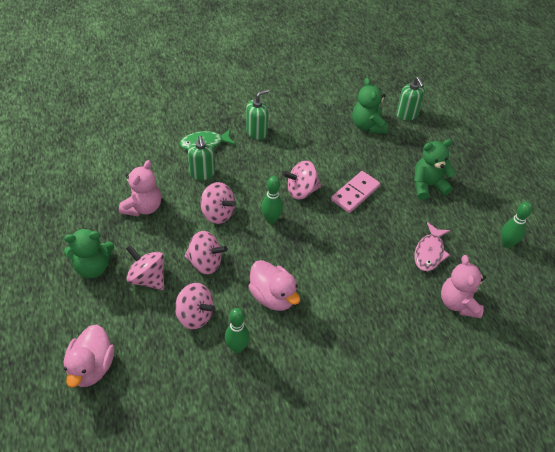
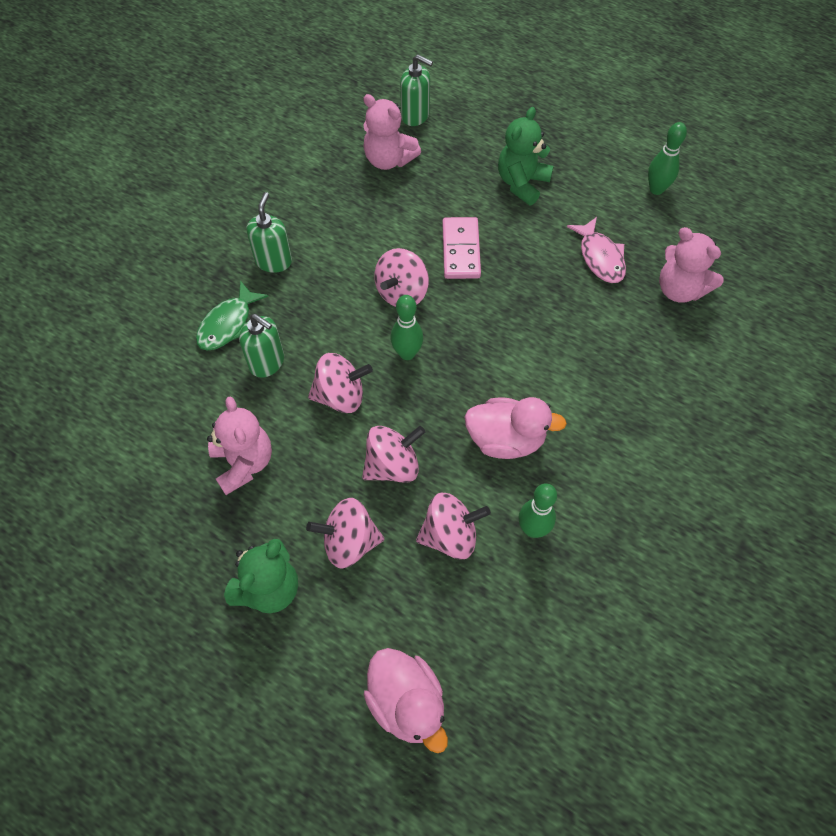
camera: 40 degrees left, 10 degrees up
(367, 125) = (388, 159): green teddy bear -> pink teddy bear

